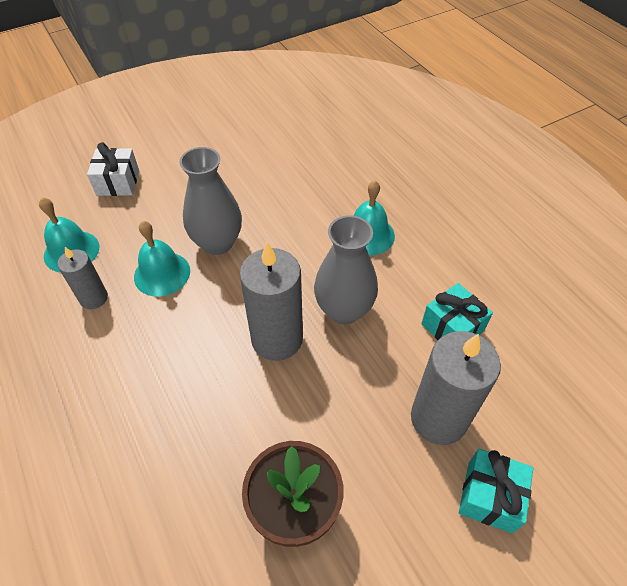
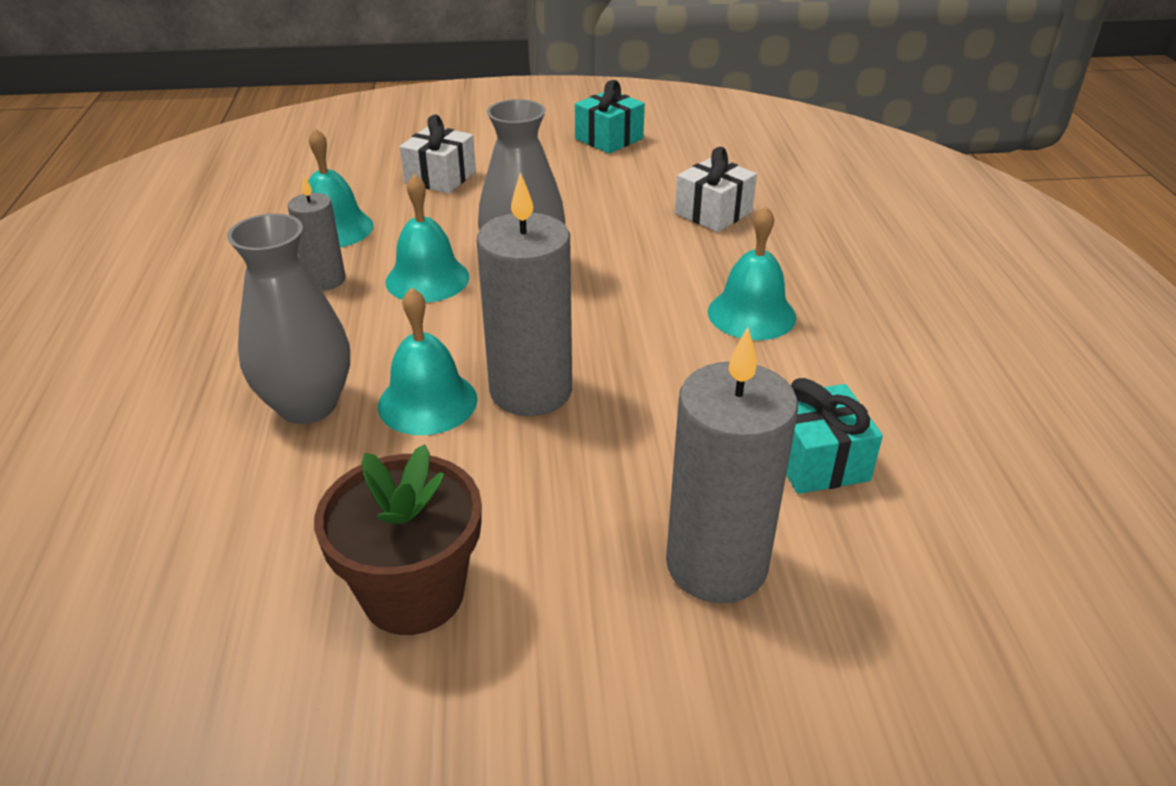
camera: 25 degrees right, 15 degrees down
(221, 371) = (427, 402): none -> turquoise bell
(306, 161) = (713, 213): none -> white gift
(344, 310) = (653, 388): grey vase -> grey vase (308, 405)
(489, 496) = (737, 698): turquoise gift -> turquoise gift (609, 139)

